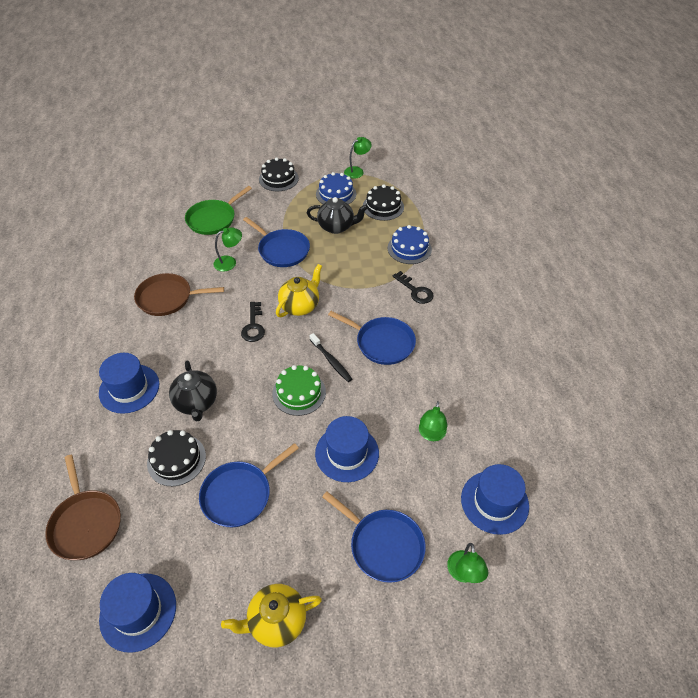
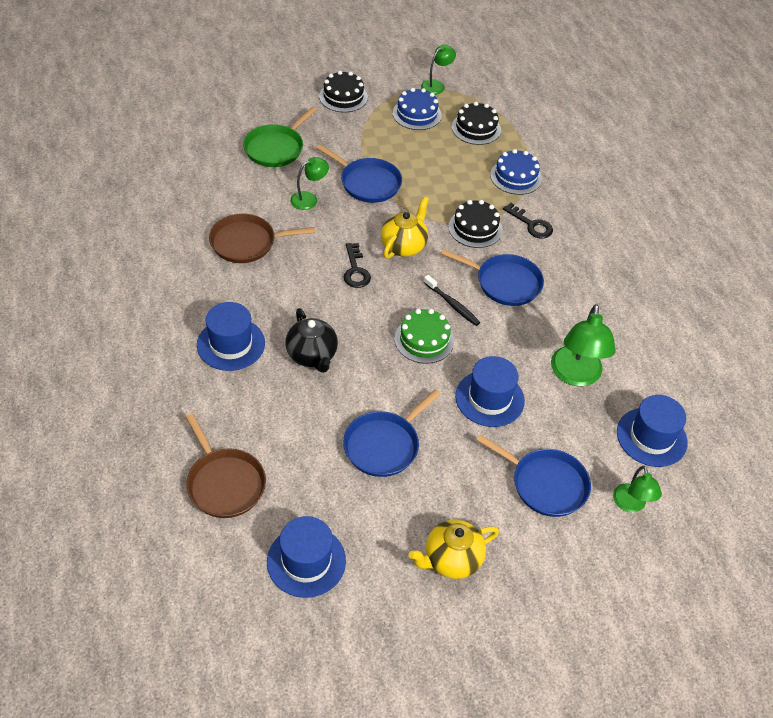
camera: 10 degrees left, 0 degrees up
(176, 459) = (306, 415): black cake -> black cake (475, 228)
(337, 227) = (426, 153): black teapot -> none
(431, 434) = (575, 375): green lamp -> green lamp, size x1.71

